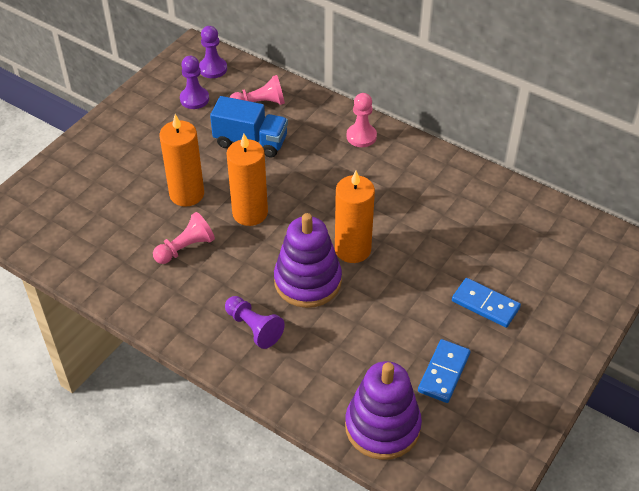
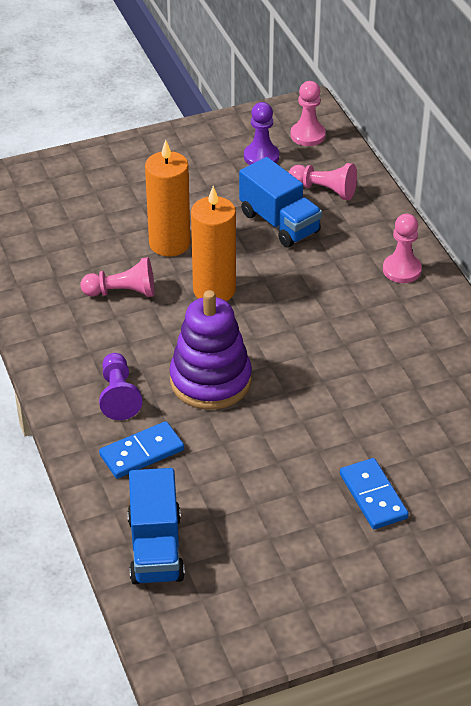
camera: 35 degrees right, 5 degrees down
(213, 69) = (307, 135): purple pawn -> pink pawn
(352, 249) = (284, 374): orange candle -> none
(382, 426) = (156, 548): purple stacking toy -> blue truck
(443, 372) = (264, 535): blue domino -> blue domino (141, 452)

